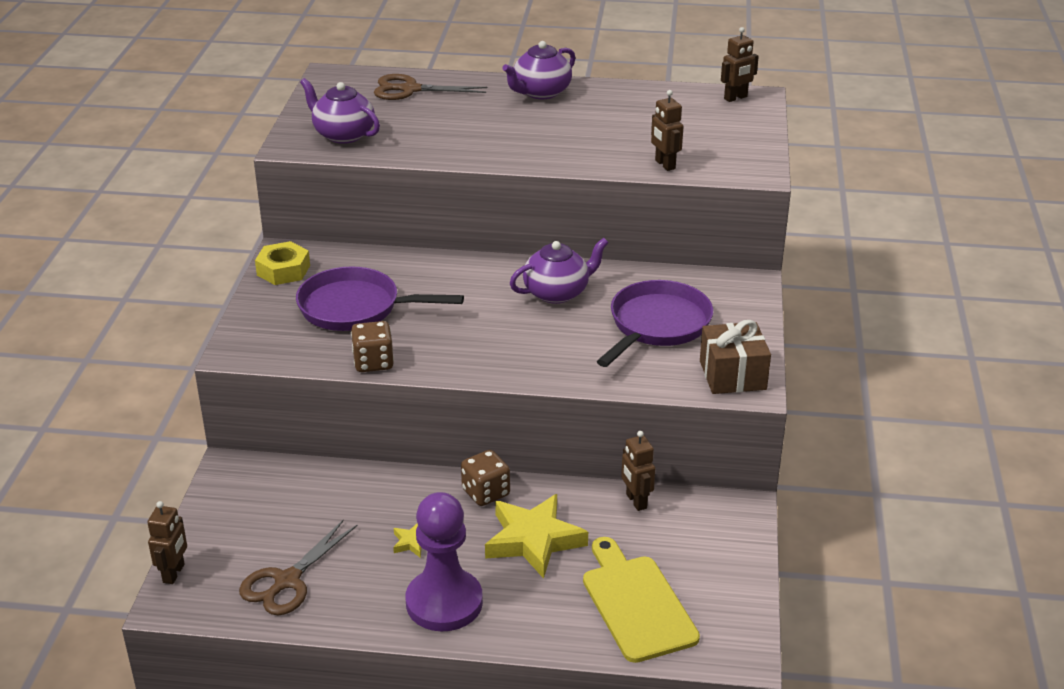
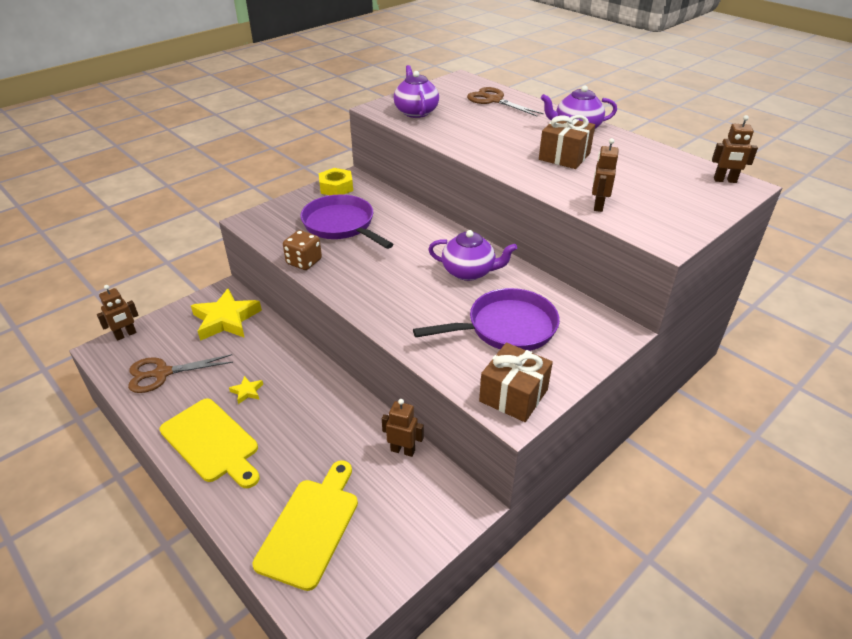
camera: 40 degrees right, 5 degrees up
(444, 602) = (212, 442): purple pawn -> yellow cutting board
(486, 493) = (324, 385): brown dice -> none
(533, 540) = (309, 435): yellow star -> yellow star (226, 319)
(570, 127) = (564, 156): none -> brown gift
(636, 501) = (403, 450): brown robot -> brown robot turned 90 degrees clockwise

